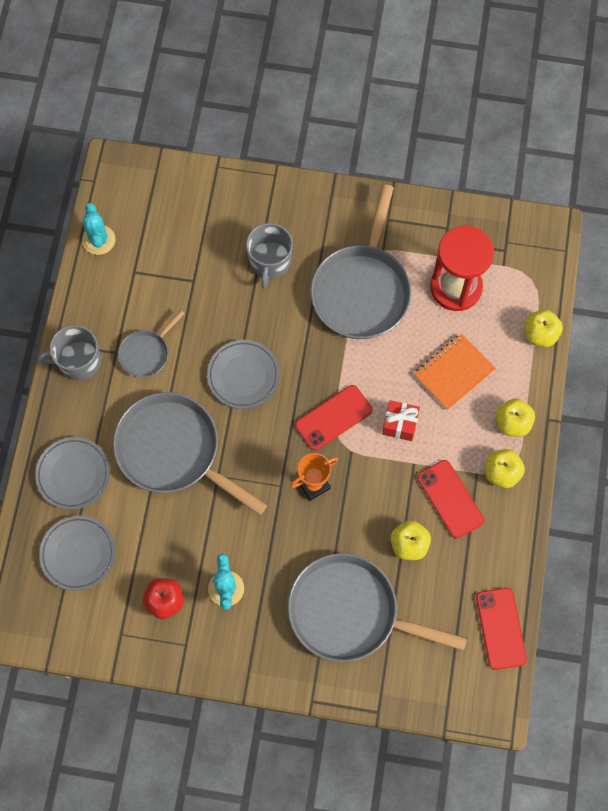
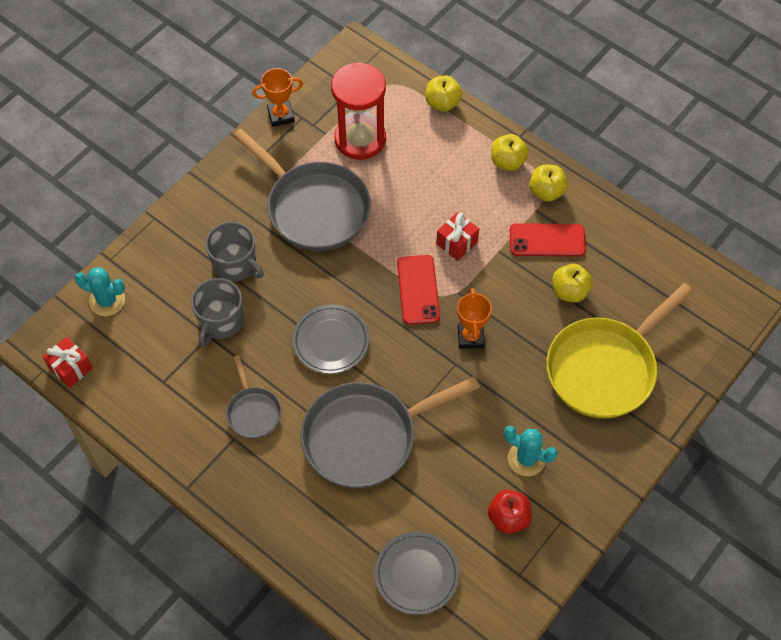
camera: 60 degrees left, 10 degrees down
(73, 474) = (333, 539): grey plate -> none
(78, 361) = (219, 477): grey mug -> grey mug (220, 321)
(99, 240) = (107, 396): turquoise cactus -> turquoise cactus (107, 301)
(107, 199) = (71, 368): none -> red gift
(350, 612) = (605, 368): grey pan -> yellow pan
(438, 210) = (281, 115): none -> orange trophy
(453, 372) = (436, 180): orange notebook -> none
(500, 628) = (681, 262): red phone -> none

